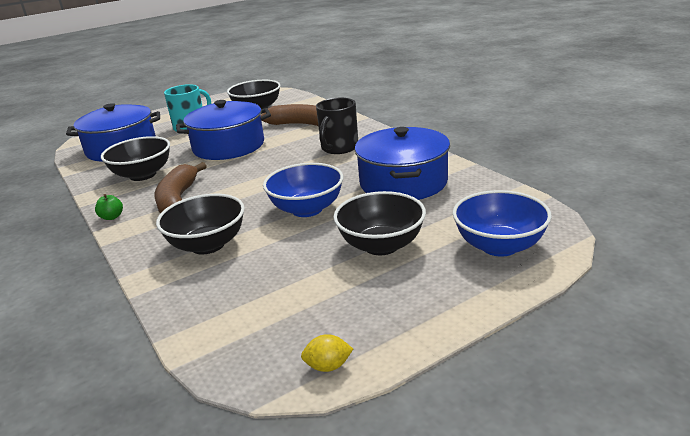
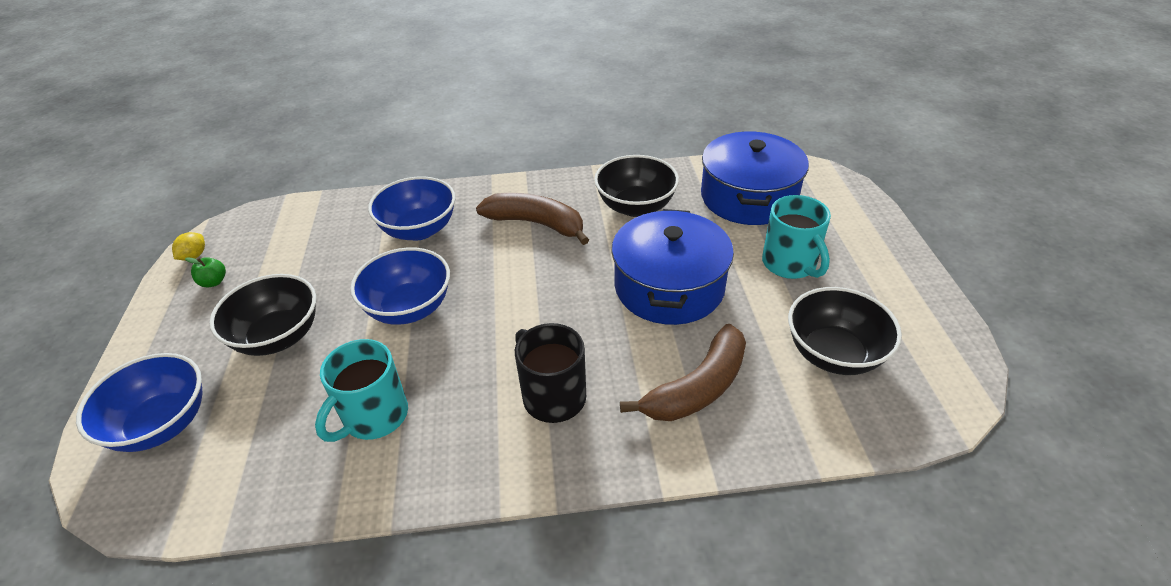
camera: 115 degrees right, 15 degrees up
(112, 217) = (543, 181): green apple -> green apple (214, 282)
(208, 245) = (419, 229): black bowl -> blue bowl
(403, 182) = (374, 416): blue pot -> turquoise mug

